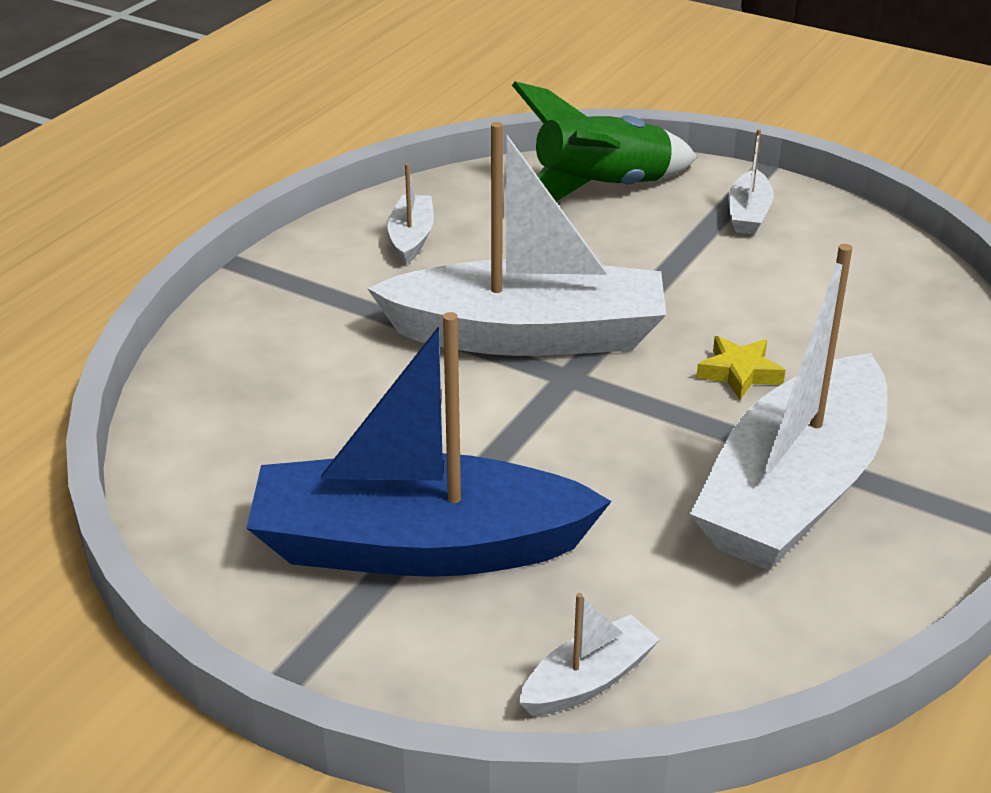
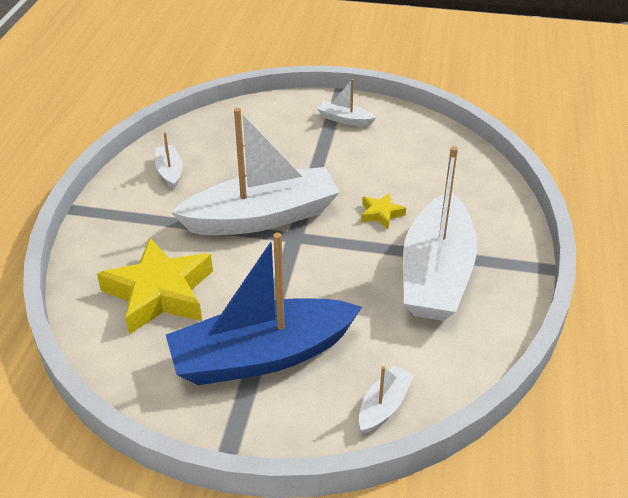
camera: 20 degrees left, 5 degrees up
(302, 412) = (159, 293): none -> yellow star
(601, 190) = (261, 121): green rocket -> none
(748, 214) = (345, 119): white boat -> white boat turned 120 degrees clockwise

